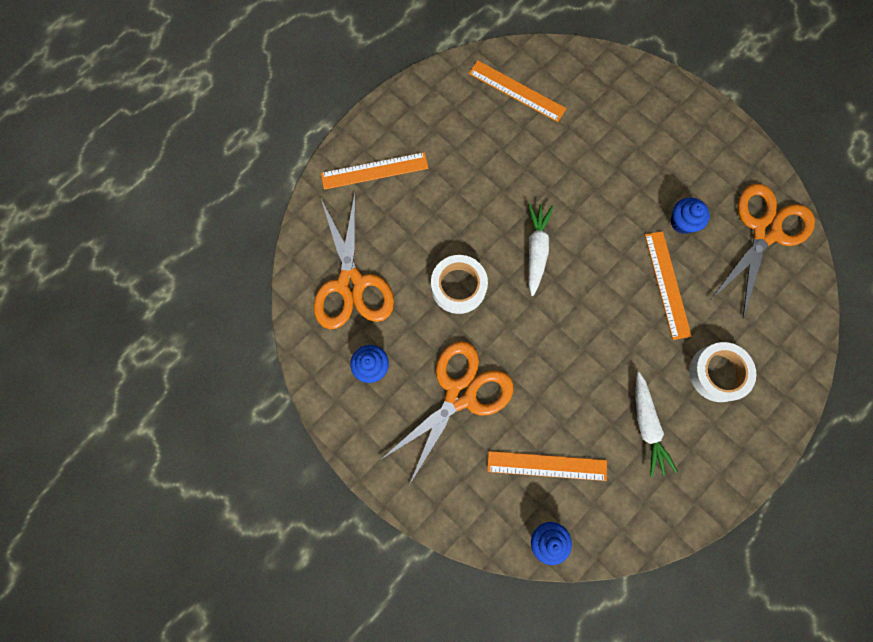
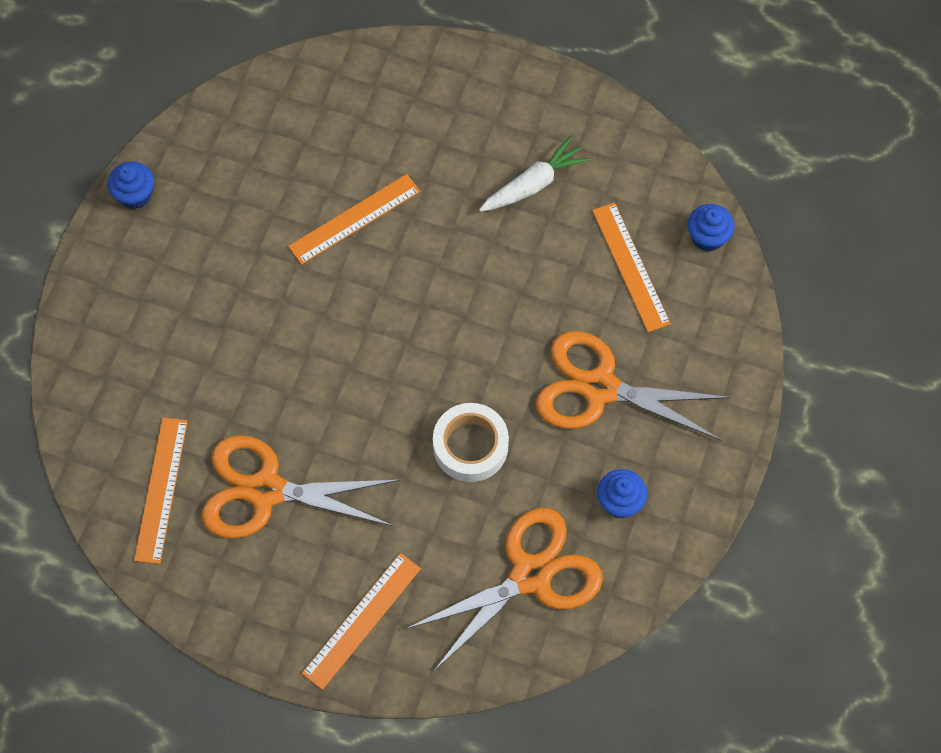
camera: 115 degrees left, 10 degrees down
(374, 171) = (362, 620): orange ruler -> orange ruler turned 75 degrees clockwise
(536, 250) = (379, 376): white carrot -> none
(682, 222) = (265, 229): blue cupcake -> blue cupcake (135, 195)
(718, 373) = (436, 134): white tape -> none
(765, 231) = (236, 139): orange scissors -> orange scissors (266, 490)

